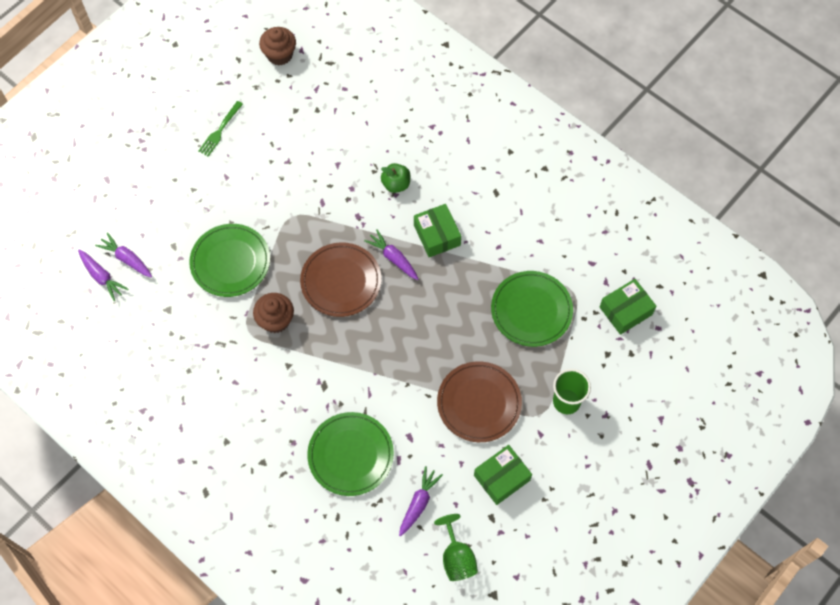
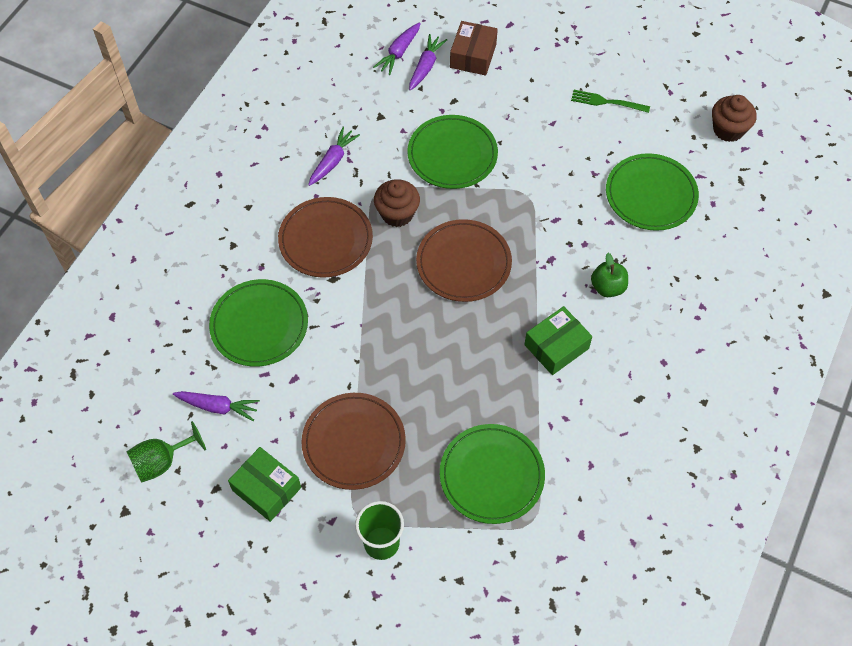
camera: 75 degrees right, 5 degrees down
(130, 218) = (473, 56): none -> brown box
(283, 383) = (325, 240): none -> brown plate
(322, 128) = (651, 195): none -> green plate
(393, 258) = (510, 308): purple carrot -> purple carrot (333, 161)
(625, 311) = (527, 592): green box -> none

